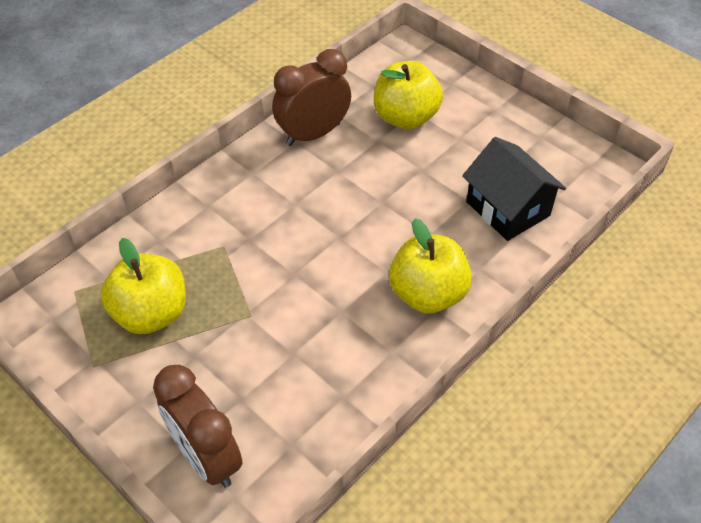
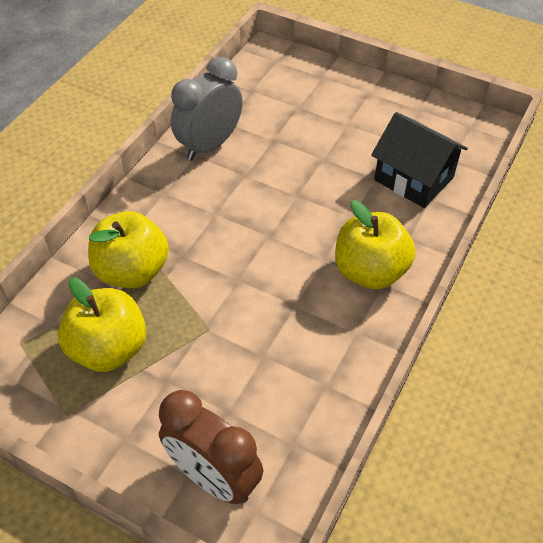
camera: 15 degrees left, 0 degrees up
(313, 134) = (210, 145): brown clock -> grey clock
(405, 117) = (291, 114): yellow apple -> yellow apple (132, 271)

